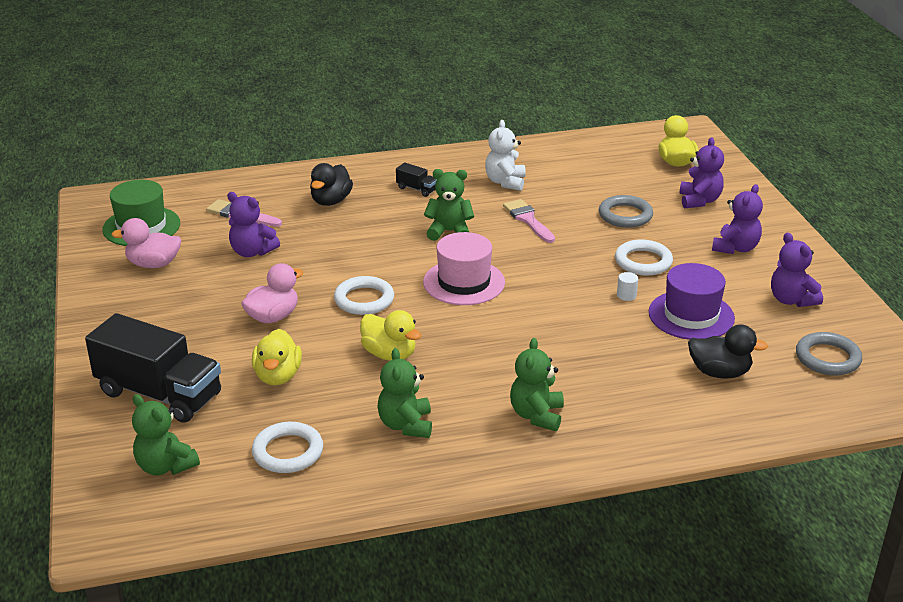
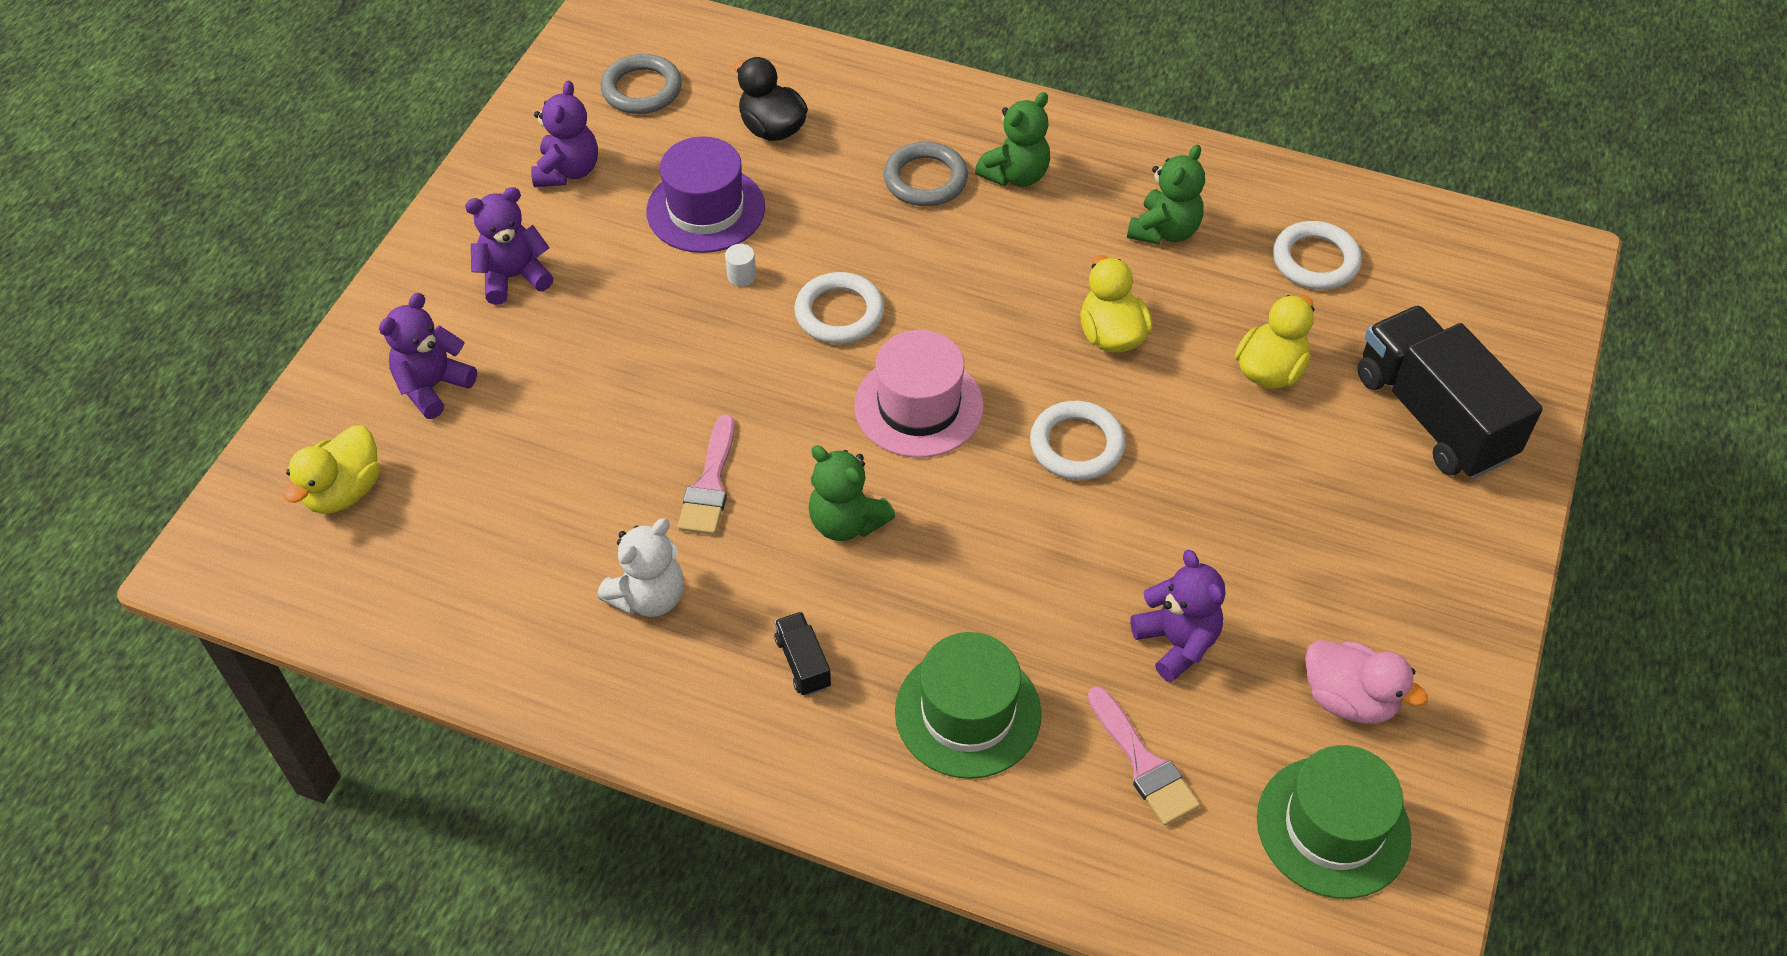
camera: 145 degrees left, 20 degrees up
(165, 466) = (1461, 307): green teddy bear -> none
(273, 317) = (1221, 478): pink duck -> none
(331, 201) = (968, 712): black duck -> green hat
(625, 215) = (568, 415): grey ring -> grey ring (925, 179)
(643, 261) = (654, 317): white ring -> white ring (839, 313)

